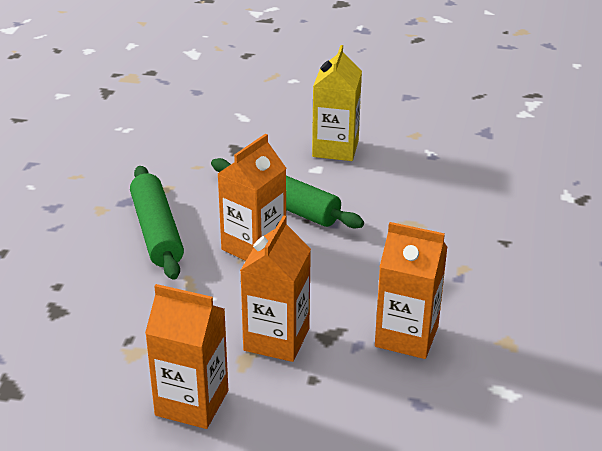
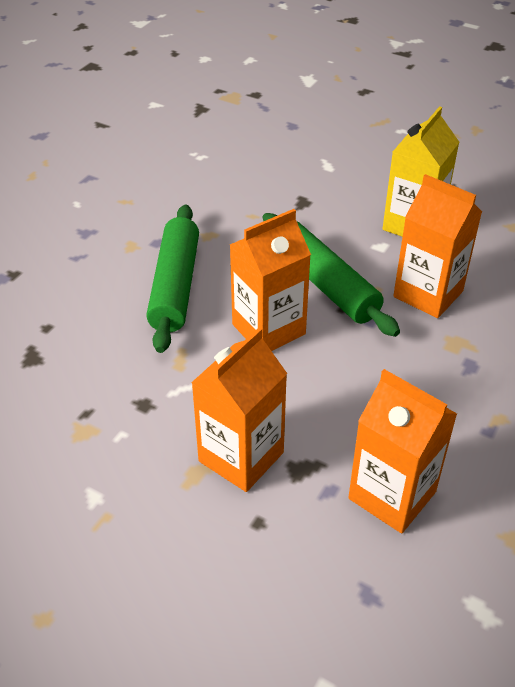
camera: 20 degrees right, 10 degrees up
(192, 403) = (113, 514): orange carton -> orange carton (428, 294)

